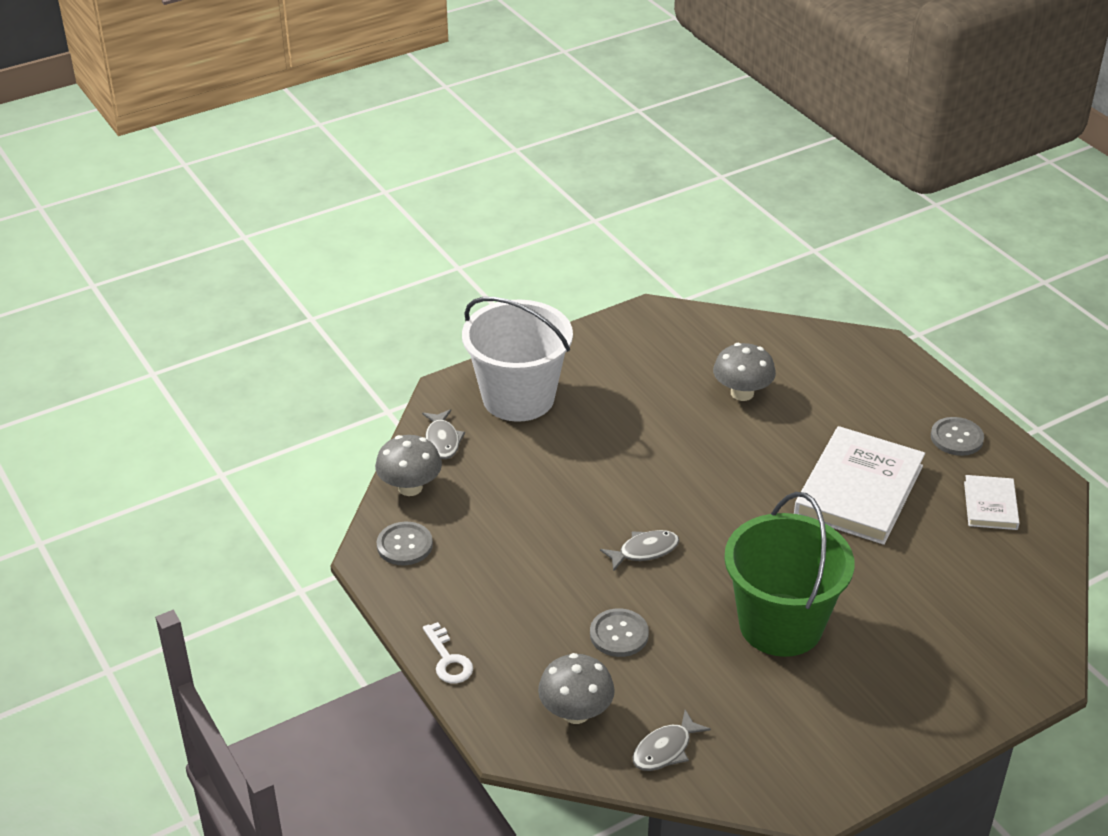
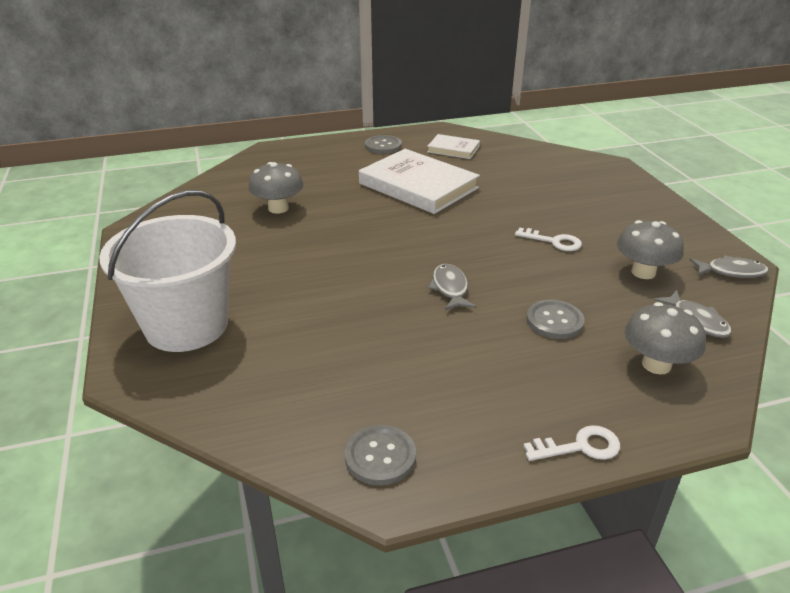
camera: 75 degrees left, 5 degrees down
(410, 487) = (279, 435): grey mushroom -> grey mushroom (643, 272)
(442, 440) = (214, 394): grey fish -> grey fish (731, 272)
(780, 625) = (553, 241): green bucket -> white key

